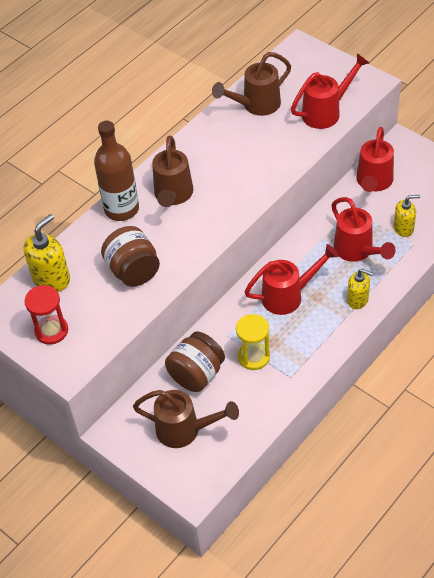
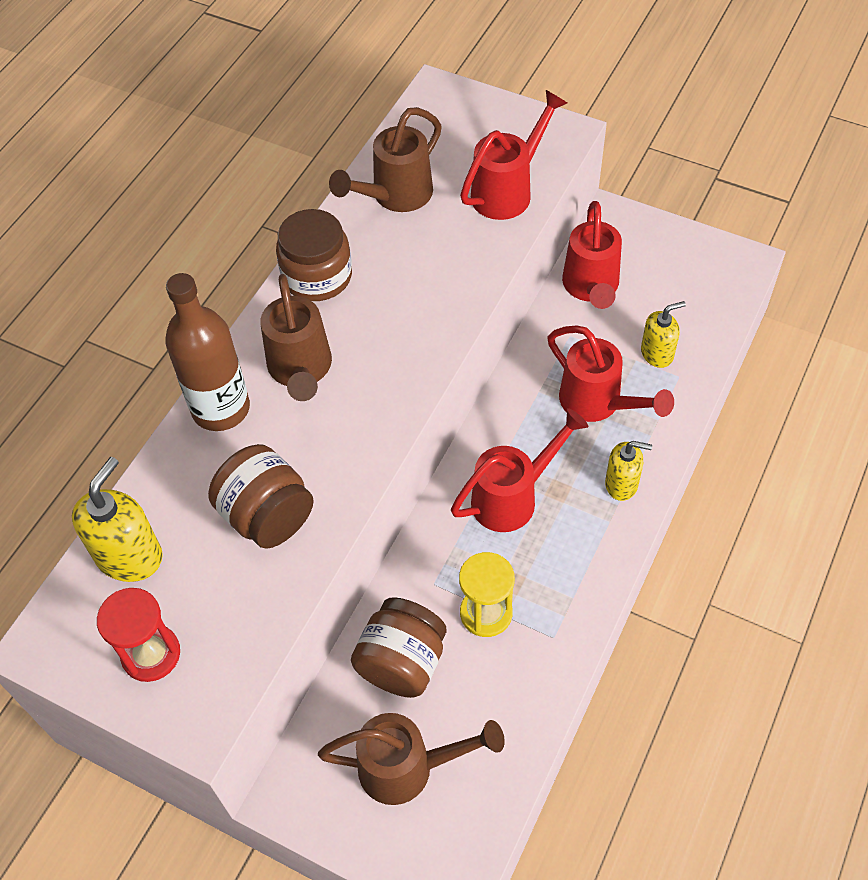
camera: 15 degrees left, 5 degrees up
(196, 144) = (317, 276): none -> brown jar

